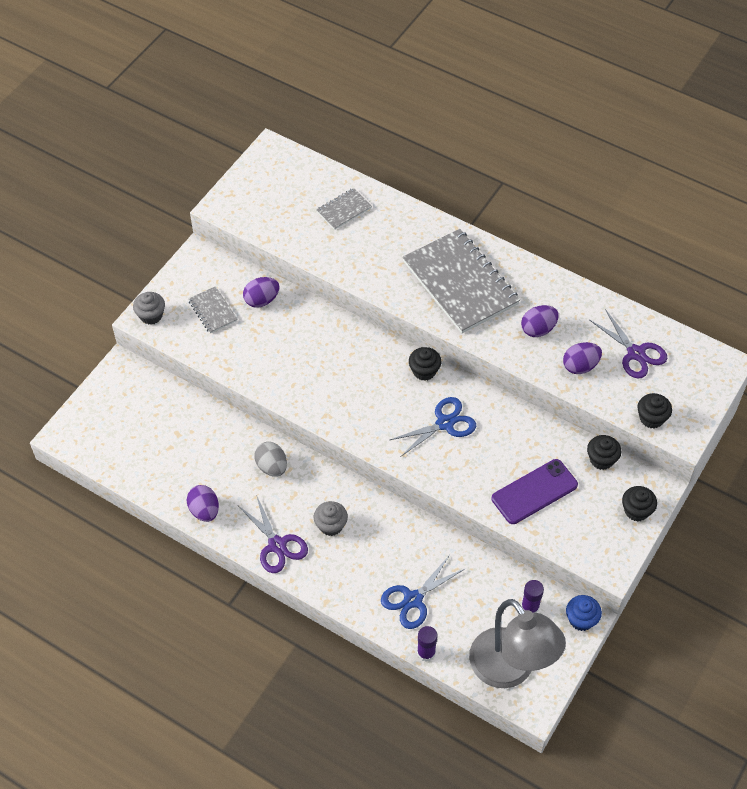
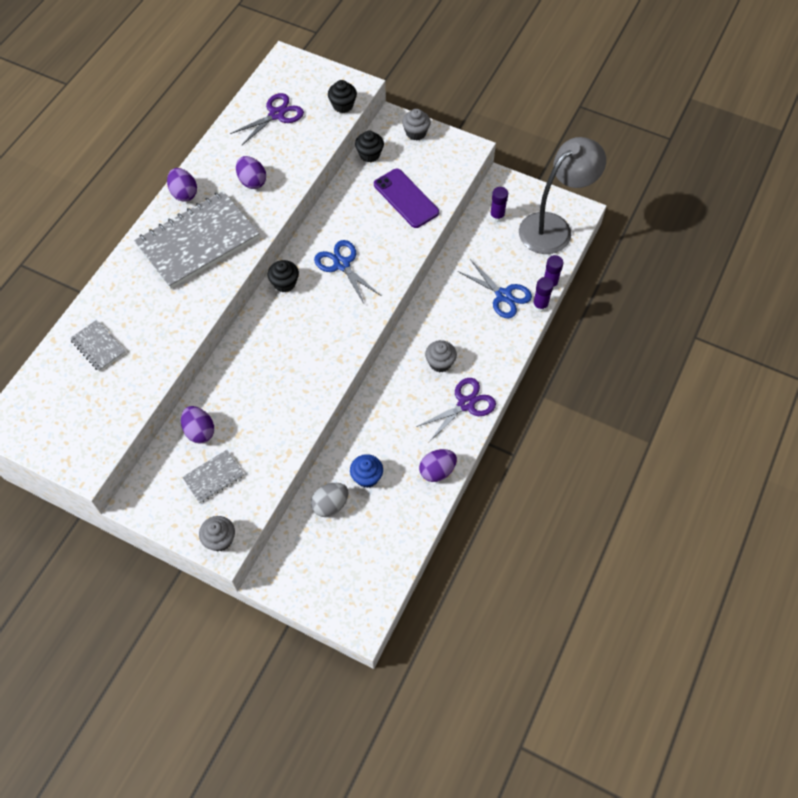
camera: 95 degrees left, 5 degrees up
(272, 467) = (383, 418): grey egg -> grey egg (330, 505)
(396, 637) = (540, 305): none -> purple glue stick
(580, 366) = (292, 151): purple egg -> purple egg (184, 193)
(581, 619) = (502, 183): blue cupcake -> blue cupcake (367, 477)
(636, 510) = (416, 133): black cupcake -> grey cupcake

